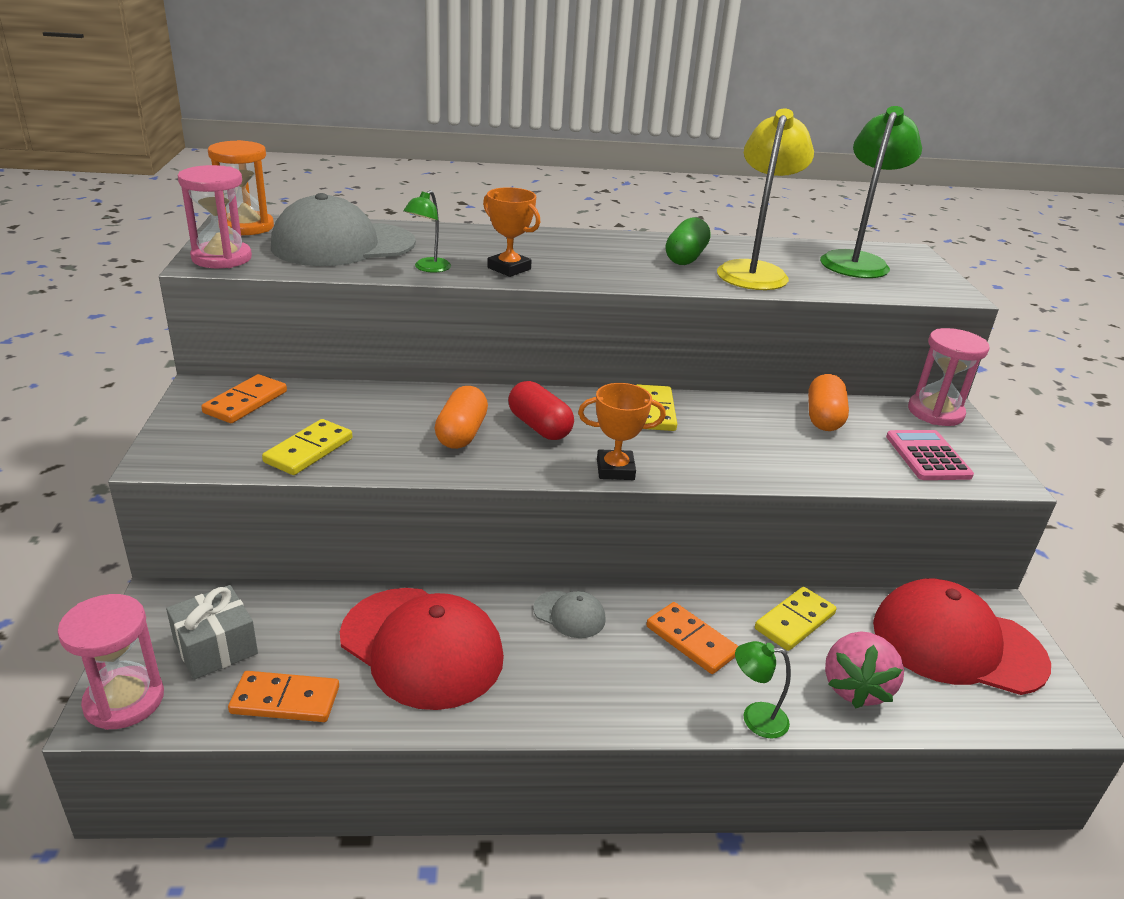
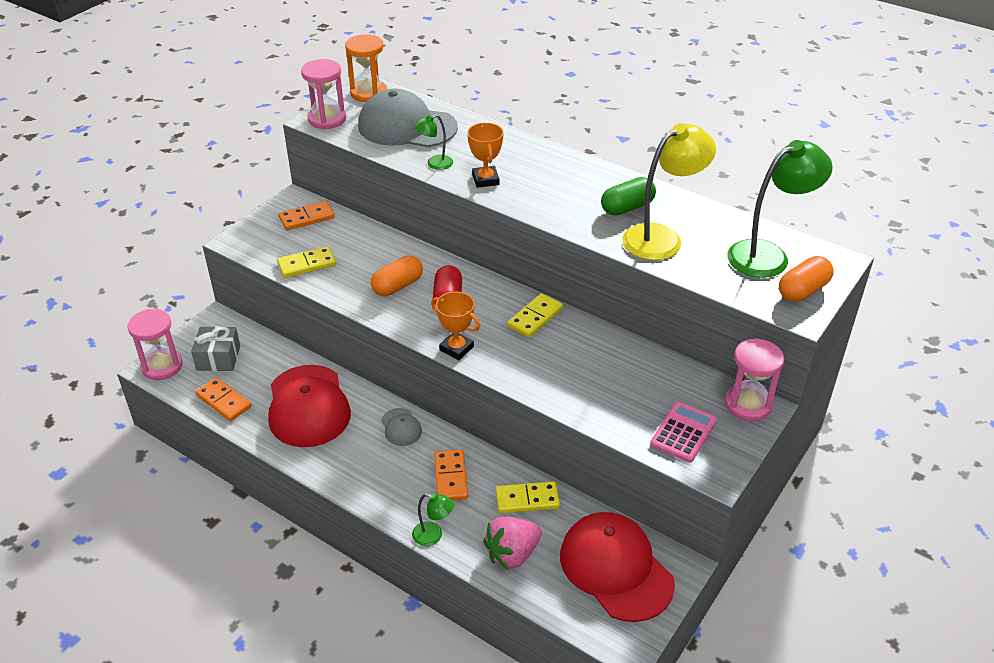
camera: 40 degrees right, 10 degrees up
(755, 718) = (433, 536): green lamp -> green lamp turned 150 degrees clockwise
(823, 418) = (649, 372): orange capsule -> orange capsule (803, 290)

